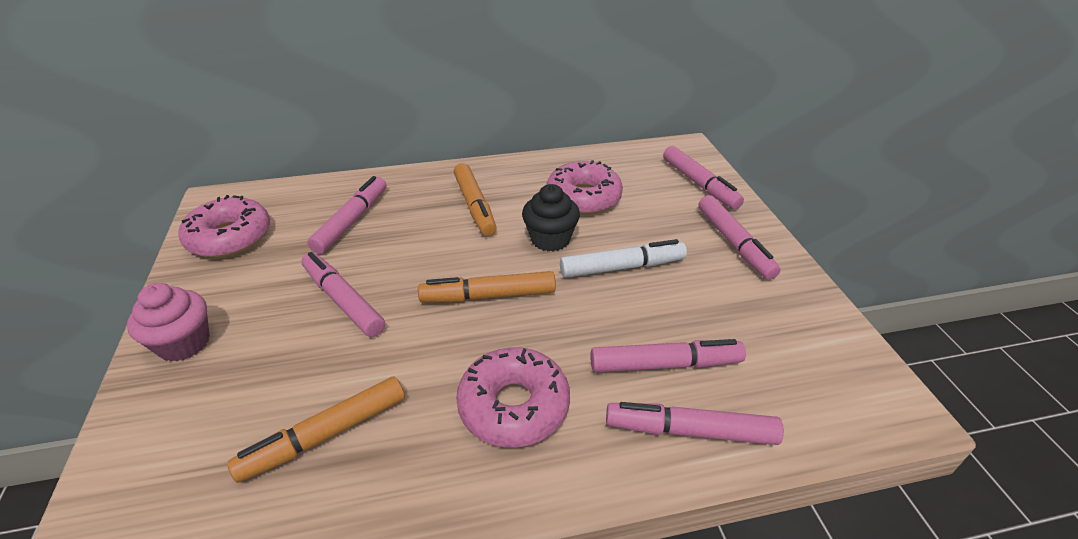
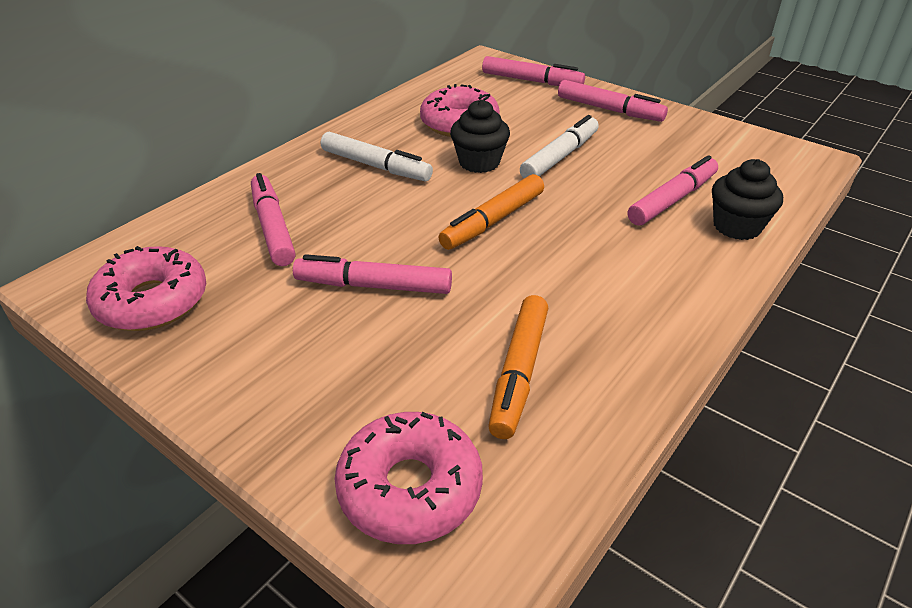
camera: 40 degrees left, 0 degrees up
(184, 343) = (268, 399): pink cupcake -> none
(474, 206) = (376, 166): orange marker -> white marker
(514, 406) = (620, 274): pink donut -> pink donut (410, 488)
(690, 431) = (737, 226): pink marker -> black cupcake

